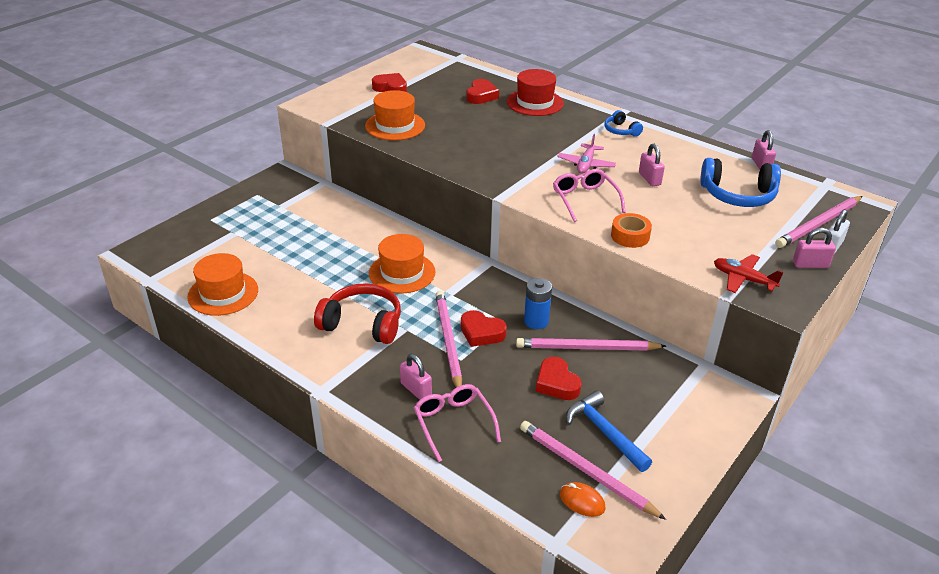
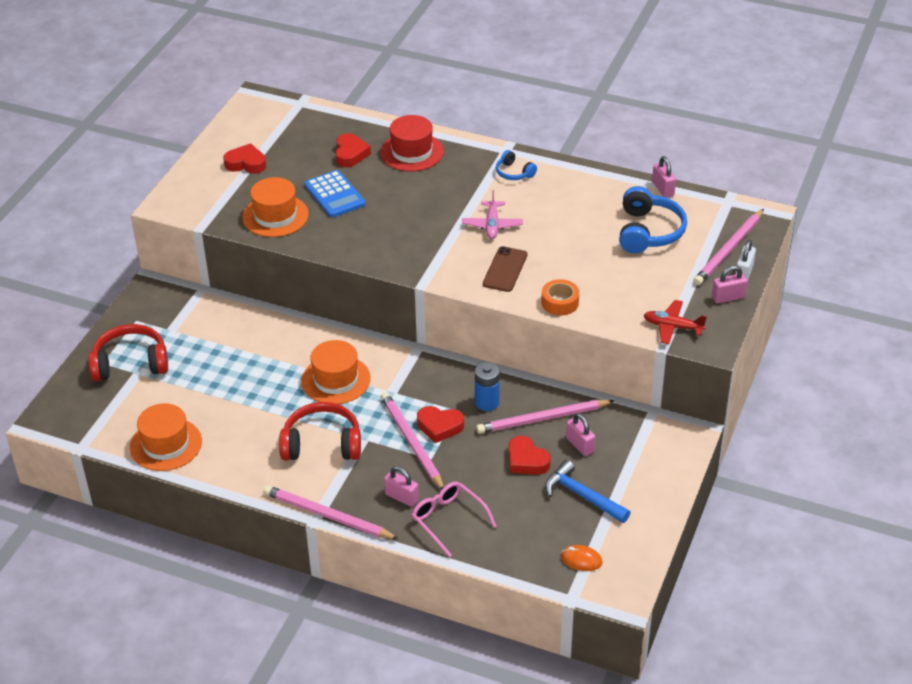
camera: 15 degrees left, 5 degrees up
(233, 224) = (130, 363): none -> red headphones
(454, 120) = (335, 195): none -> blue calculator
(585, 200) = (505, 269): pink glasses -> brown phone
(586, 471) = (577, 534): pink pencil -> pink pencil (328, 516)
(649, 179) = (559, 230): pink padlock -> pink padlock (580, 445)
(738, 195) = (648, 232): blue headphones -> blue headphones turned 75 degrees counterclockwise

